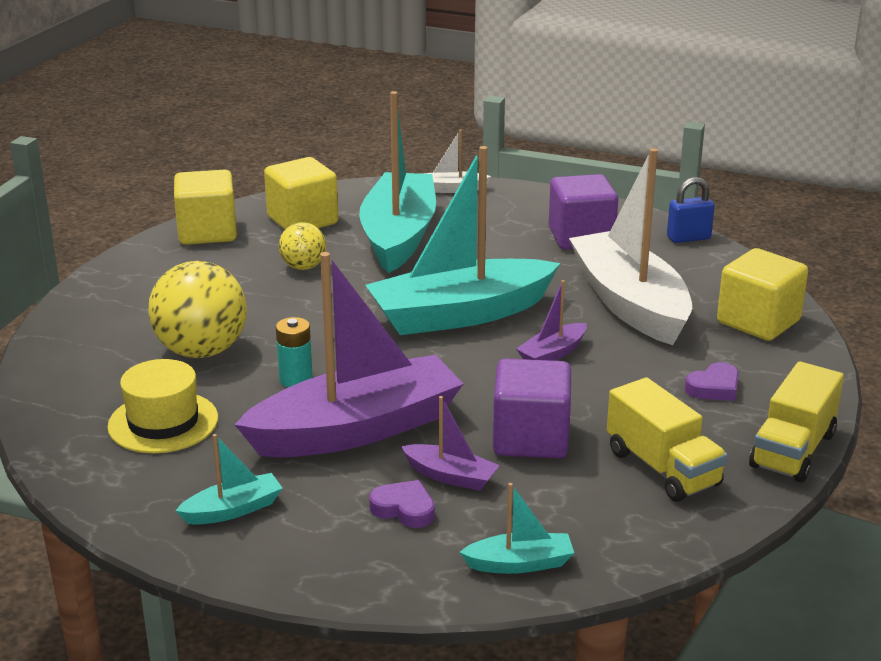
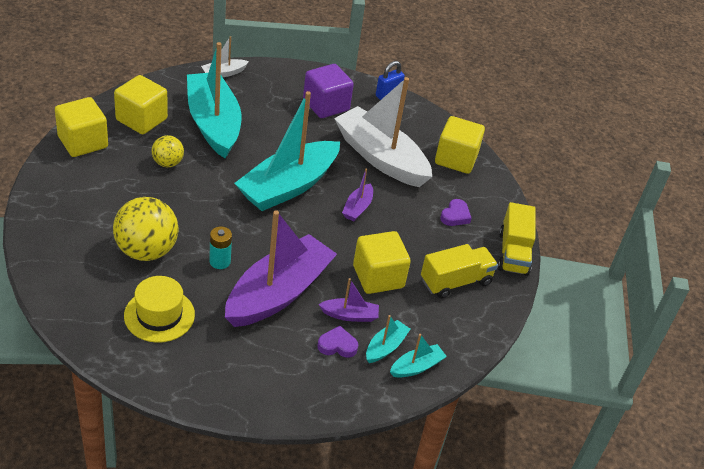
camera: 30 degrees left, 15 degrees up
(233, 510) = (243, 371): turquoise boat -> turquoise boat (385, 347)
(530, 439) = (378, 277): purple cube -> yellow cube
(662, 468) = (455, 282): yellow truck -> yellow truck turned 60 degrees counterclockwise

